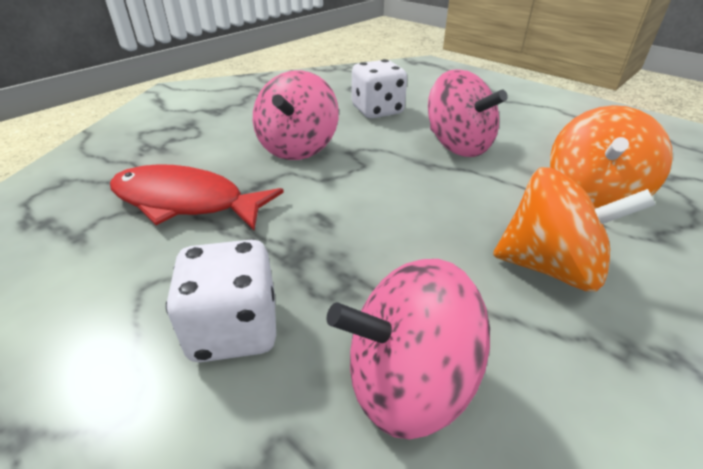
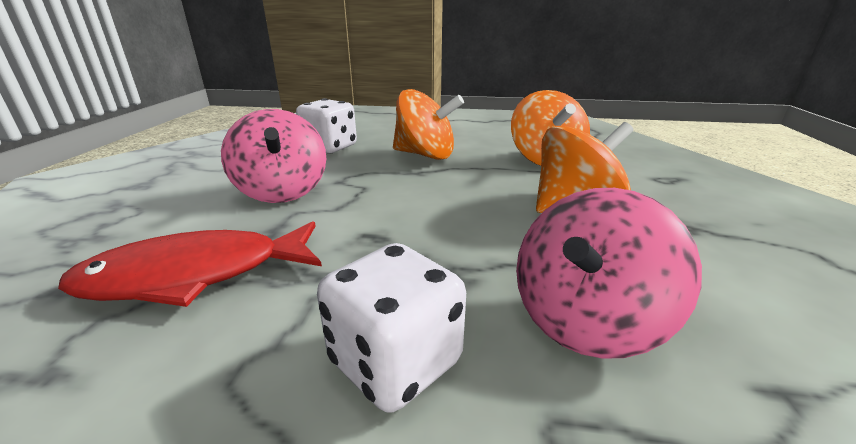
camera: 35 degrees left, 10 degrees down
(458, 145) = (425, 155): pink spinning top -> orange spinning top

